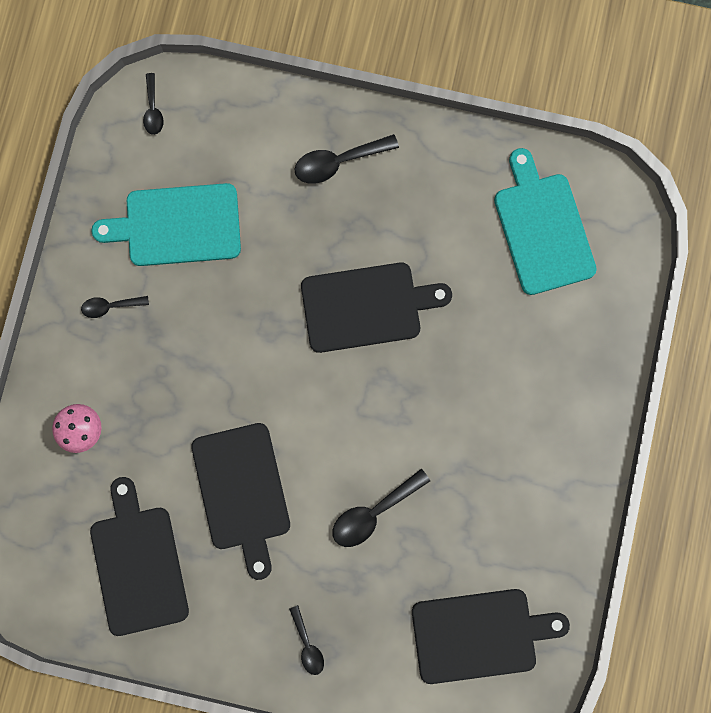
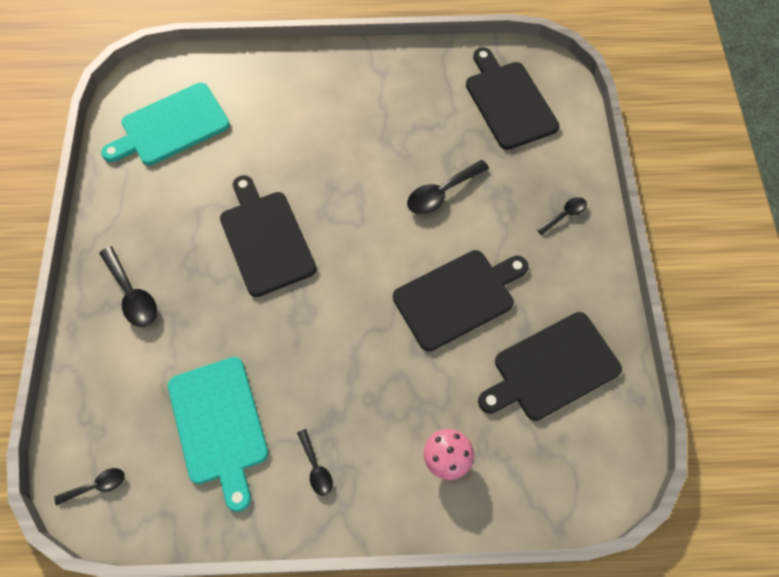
camera: 105 degrees left, 15 degrees down
(373, 513) = (441, 193): black spoon -> black spoon turned 105 degrees clockwise

